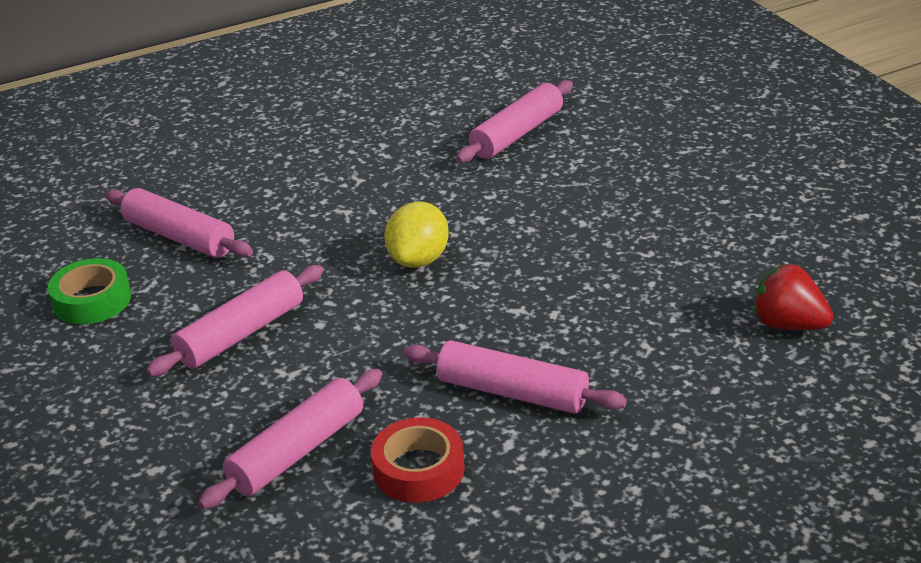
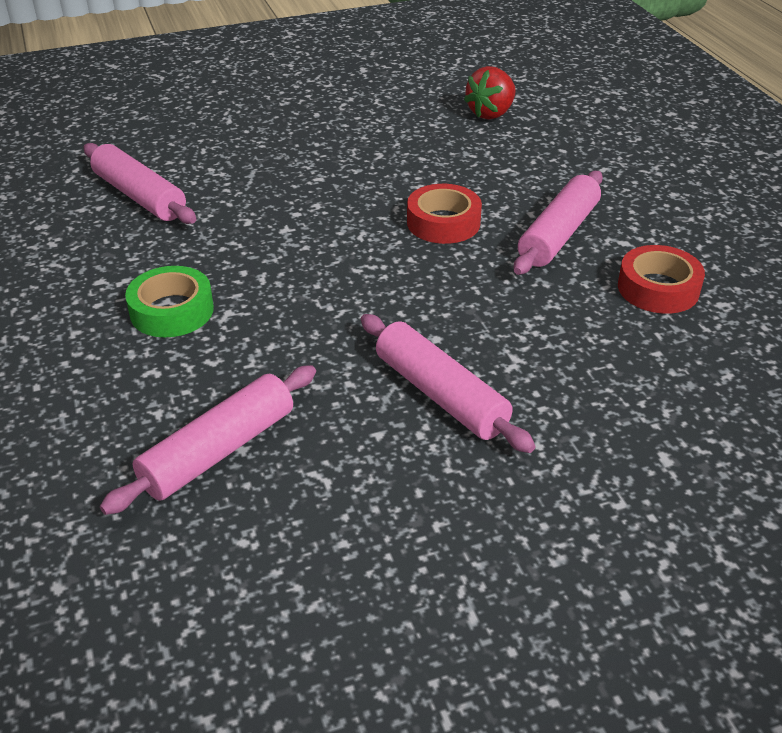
camera: 85 degrees left, 5 degrees up
(92, 300) = (336, 533): green tape -> green tape (172, 311)
(297, 451) = (636, 357): pink rolling pin -> none
(418, 260) = (343, 270): yellow lemon -> none
(516, 310) = (443, 222): none -> red tape

